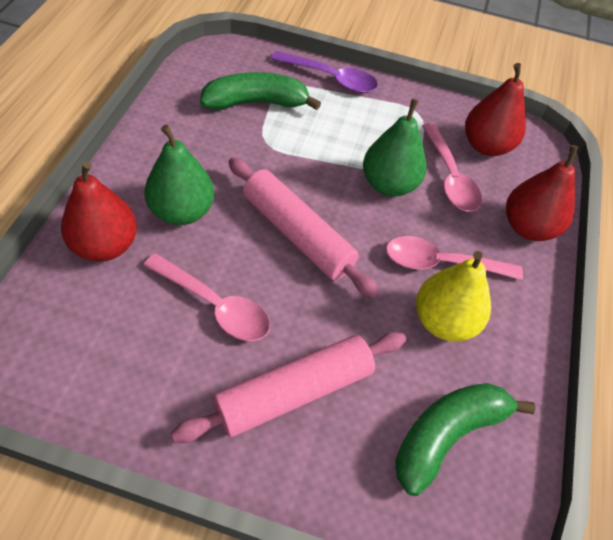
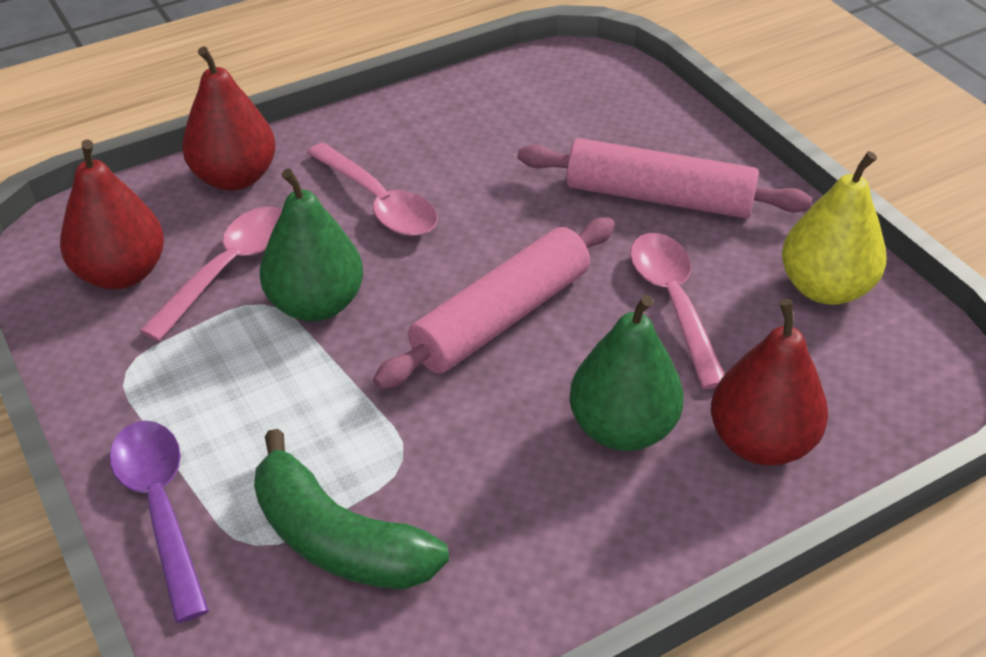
camera: 130 degrees left, 10 degrees down
(297, 234) = (501, 317): pink rolling pin -> pink rolling pin turned 45 degrees clockwise
(444, 321) = (449, 164): yellow pear -> yellow pear (824, 288)
(447, 435) = (554, 108): green banana -> none

